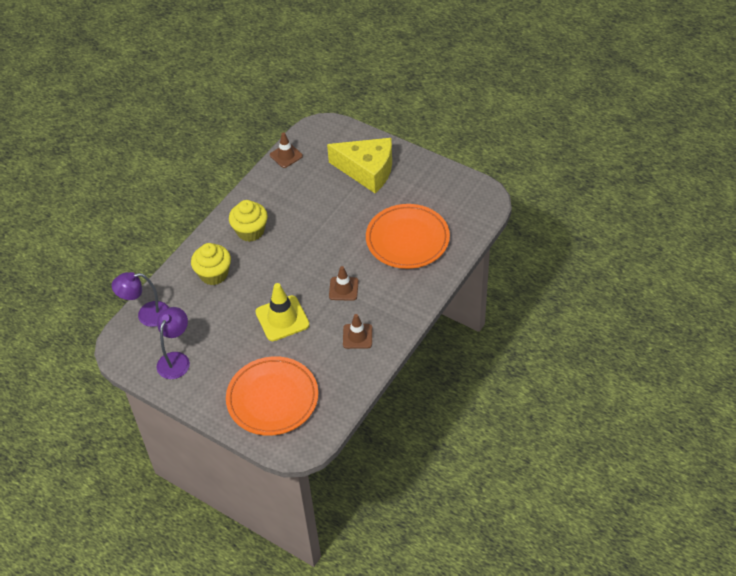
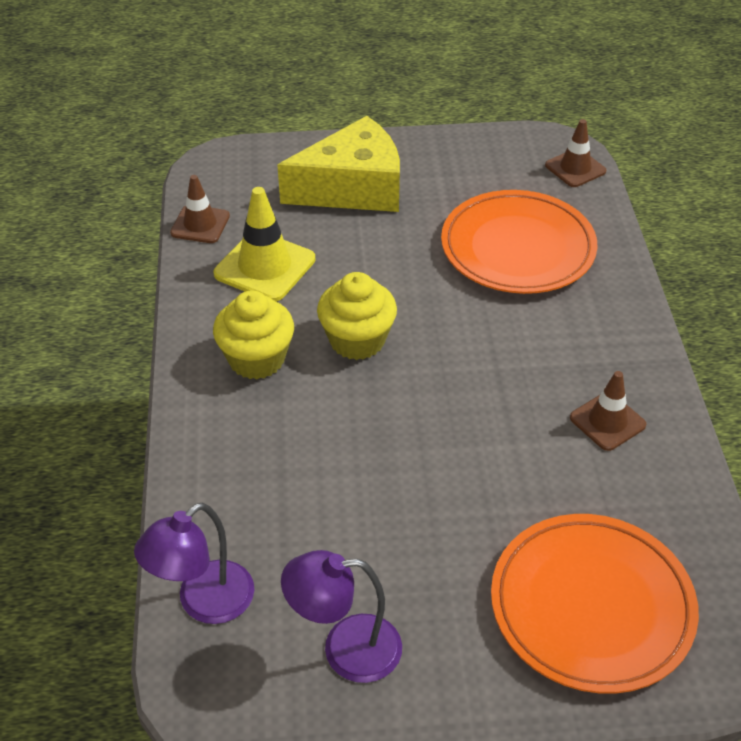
camera: 40 degrees left, 5 degrees down
(176, 359) = (345, 649): purple lamp -> purple lamp turned 75 degrees counterclockwise
(214, 274) = (262, 460): yellow cupcake -> yellow cupcake (357, 340)
(282, 318) = (459, 464): yellow traffic cone -> yellow traffic cone (265, 266)
(343, 289) = (505, 364): brown traffic cone -> brown traffic cone (575, 168)

